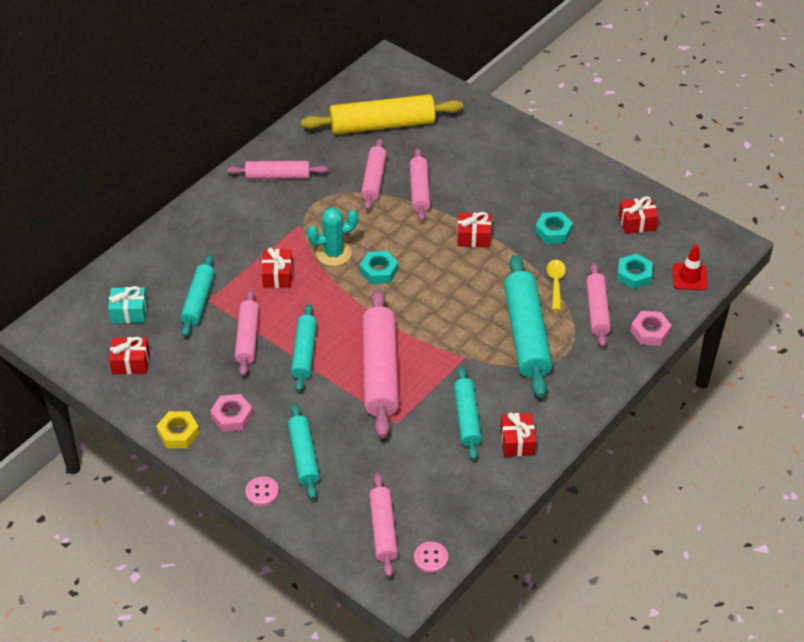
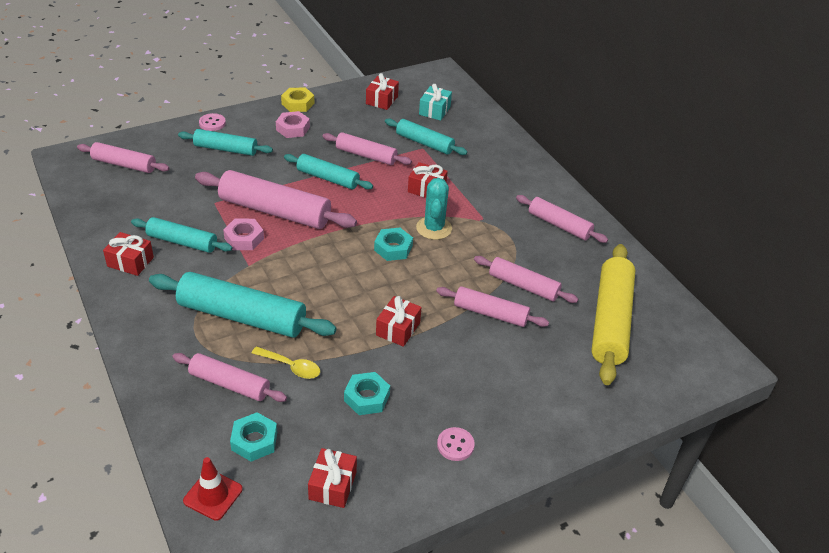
camera: 110 degrees right, 5 degrees down
(277, 176) = (559, 225): pink rolling pin -> pink rolling pin turned 75 degrees counterclockwise
(431, 558) = (76, 178): pink button -> pink button (455, 445)
(650, 332) = (166, 415): pink nut -> pink nut (244, 238)

